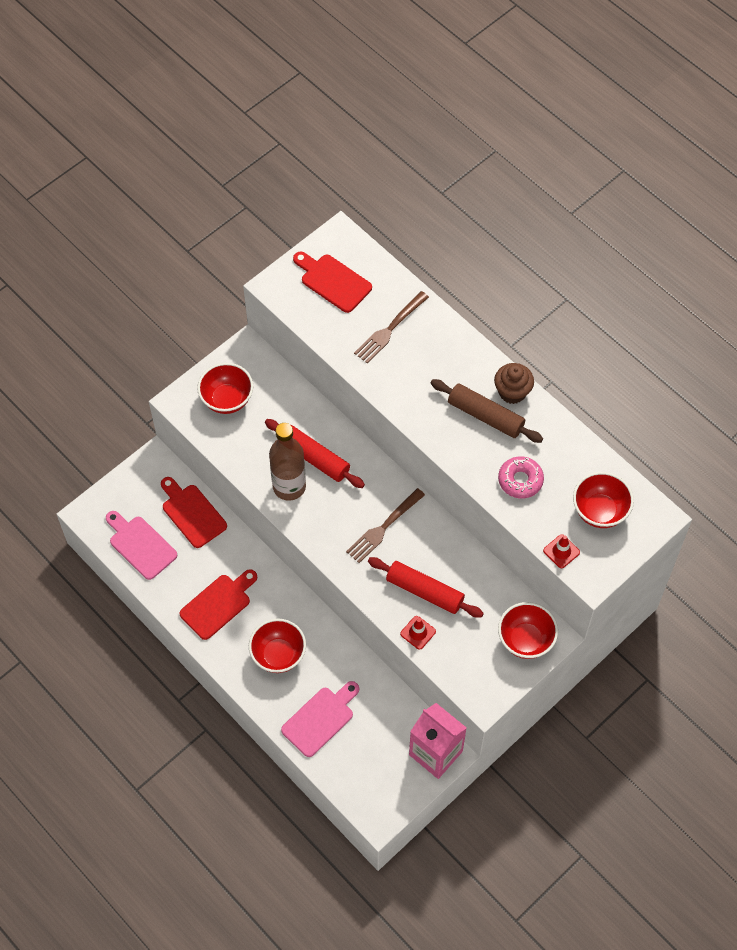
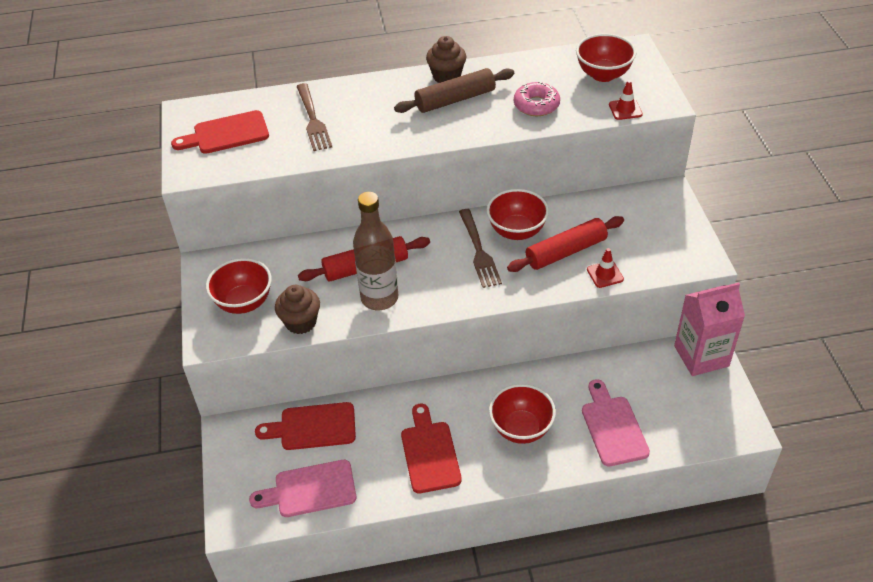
camera: 55 degrees left, 15 degrees down
(233, 449) = (301, 322): none -> brown cupcake
(525, 640) = (661, 209): red bowl -> red bowl (516, 231)

